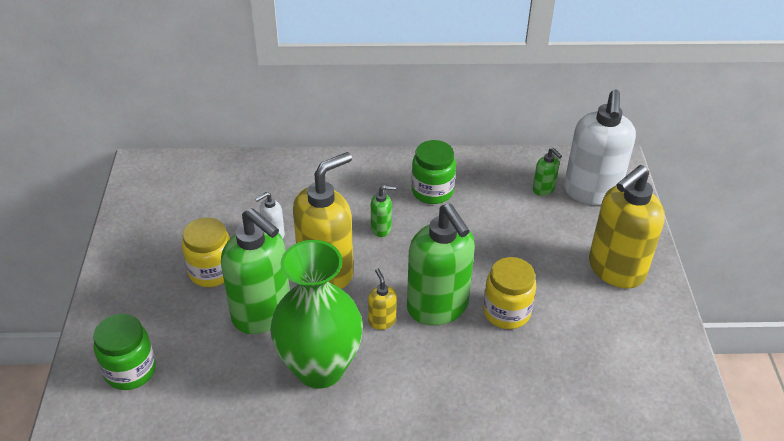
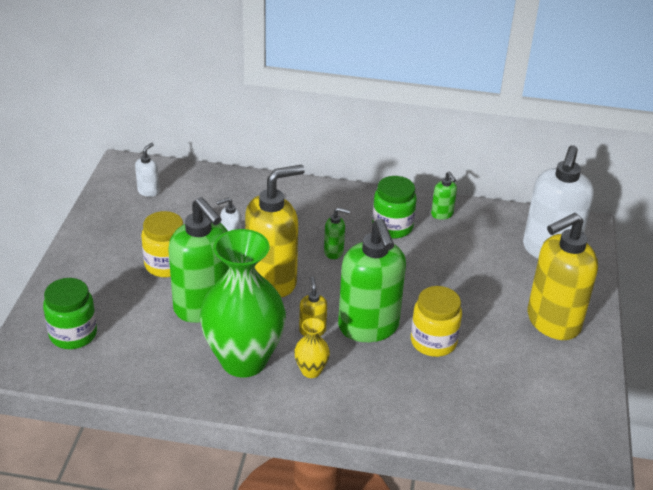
camera: 10 degrees right, 5 degrees down
(173, 190) = (148, 191): none -> white soap dispenser
(392, 367) = (311, 371): none -> yellow vase
(543, 189) = (502, 241): green soap dispenser -> green soap dispenser (442, 214)

